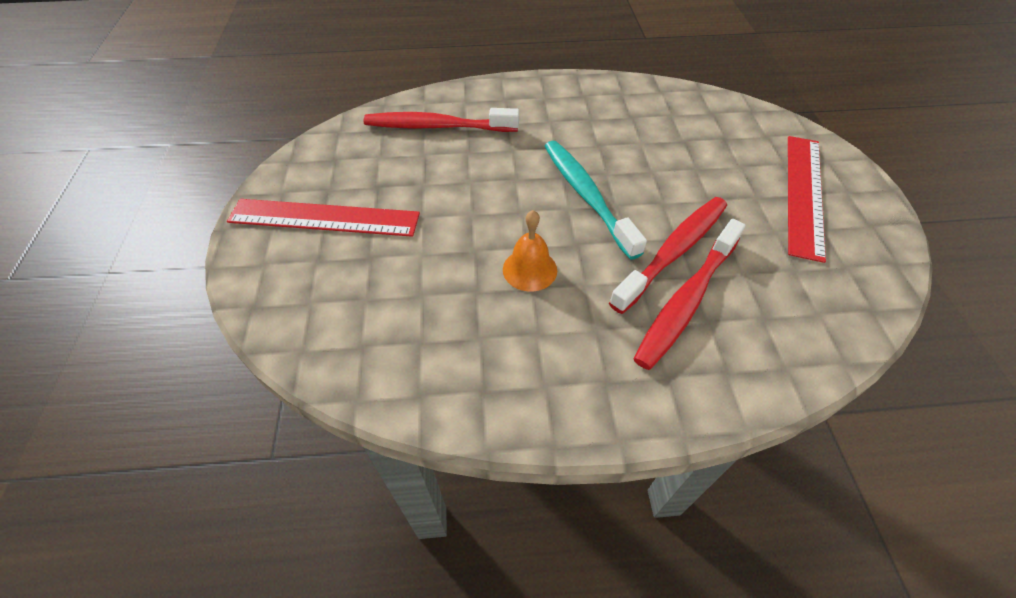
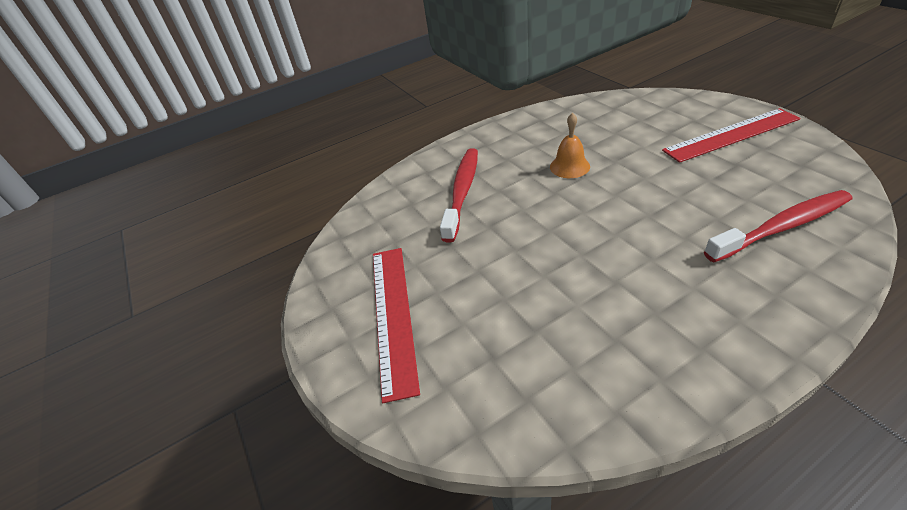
camera: 160 degrees right, 10 degrees down
(587, 197) = (578, 226): turquoise toothbrush -> none
(672, 252) = (486, 215): red toothbrush -> none

